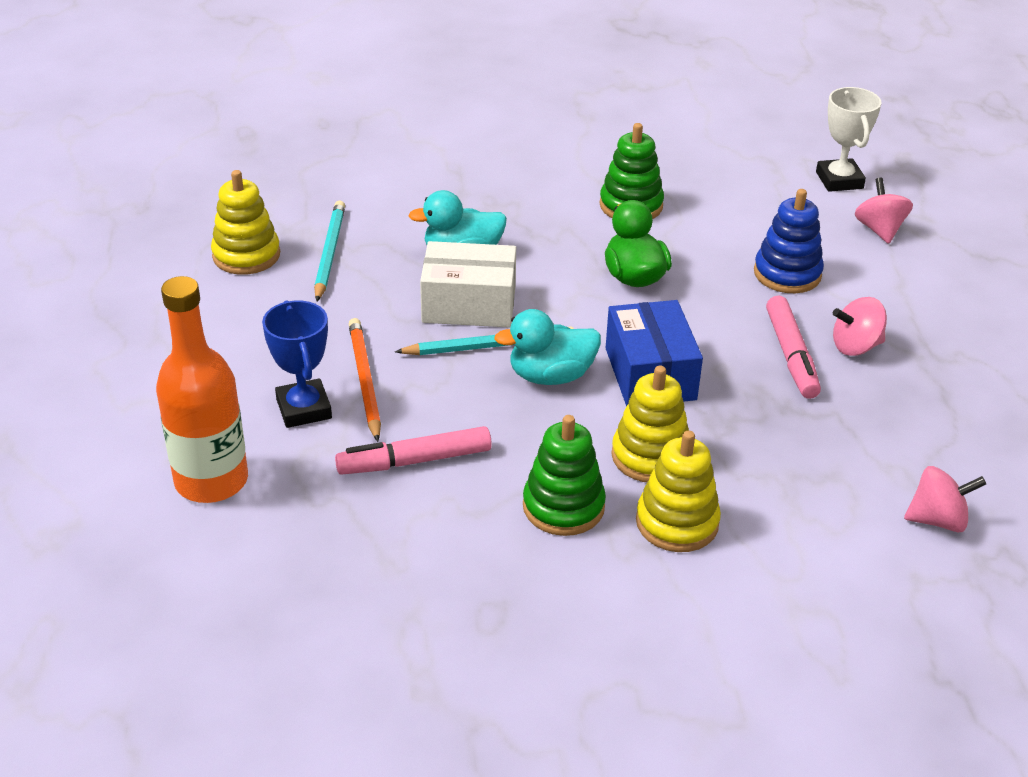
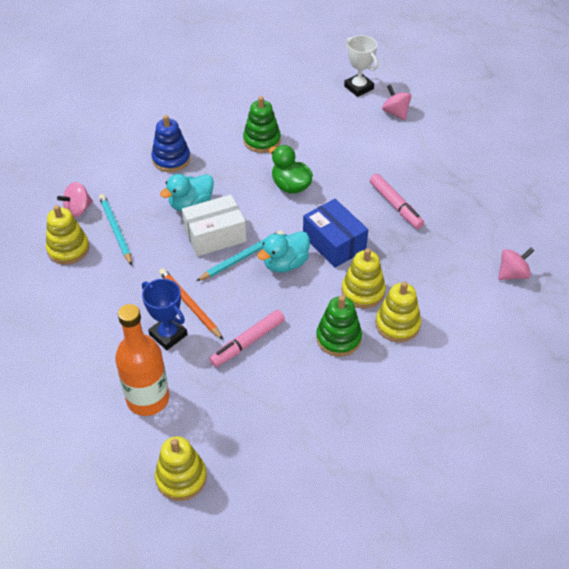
camera: 25 degrees left, 10 degrees up
(179, 604) = (181, 478): none -> yellow stacking toy
(787, 274) = (366, 156): blue stacking toy -> blue stacking toy (171, 159)
(855, 346) = (423, 189): pink spinning top -> pink spinning top (78, 209)

